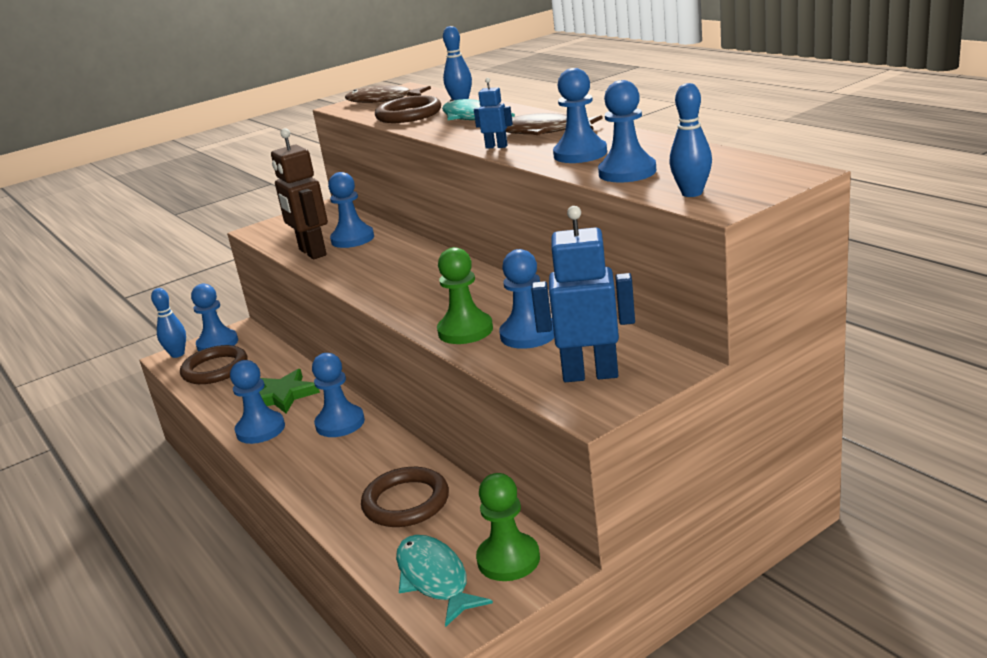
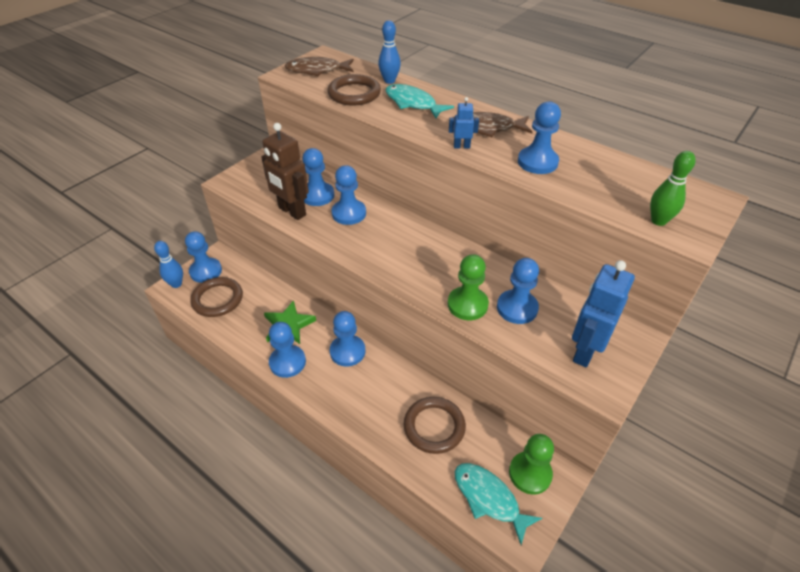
camera: 20 degrees left, 20 degrees up
(590, 375) = (584, 351): blue robot -> blue robot turned 45 degrees counterclockwise
(627, 172) = (591, 190): blue pawn -> blue pawn (349, 213)
(692, 193) = (658, 221): blue bowling pin -> green bowling pin

